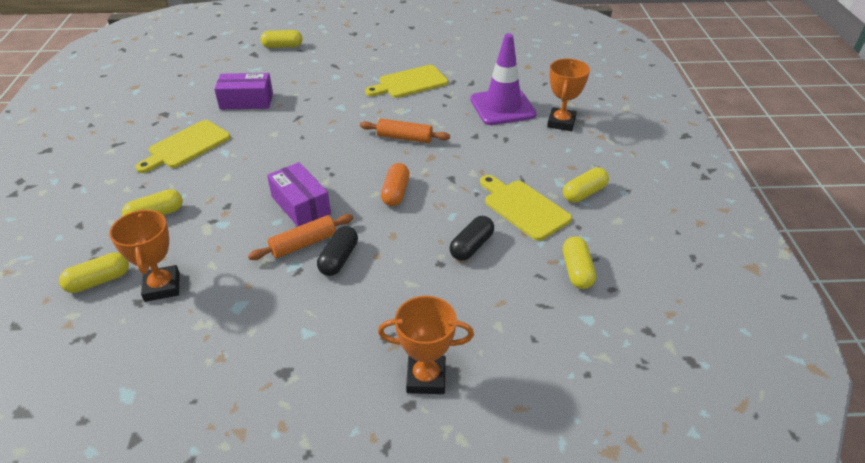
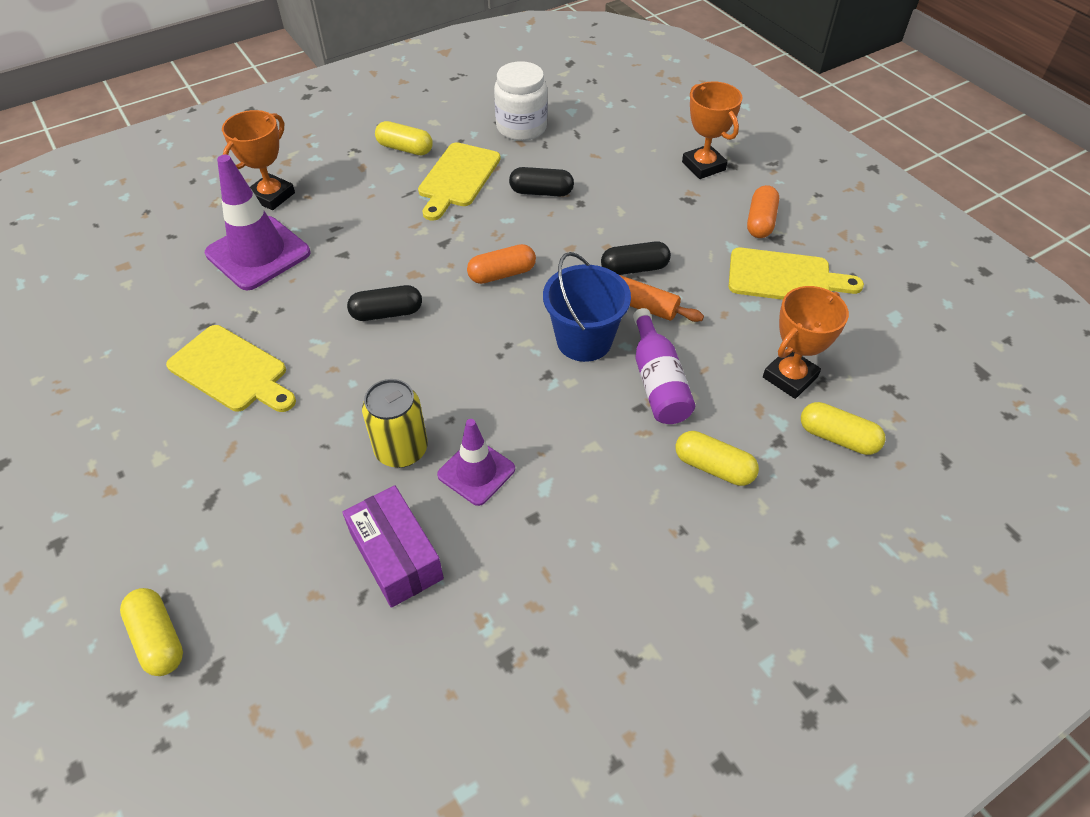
camera: 120 degrees left, 10 degrees up
(186, 146) = (566, 547): yellow cutting board -> yellow cutting board (785, 277)
(234, 222) = (658, 381): none -> purple bottle
(260, 134) = (476, 472): none -> purple traffic cone
(301, 117) = (401, 449): none -> yellow can
(301, 205) = (584, 340): purple box -> blue bucket
(314, 373) = (760, 222): none -> orange capsule
(404, 138) = (387, 313): orange rolling pin -> black capsule
(561, 123) = (272, 196): orange trophy -> orange trophy turned 45 degrees counterclockwise
(577, 271) = (521, 127): yellow capsule -> white jar

